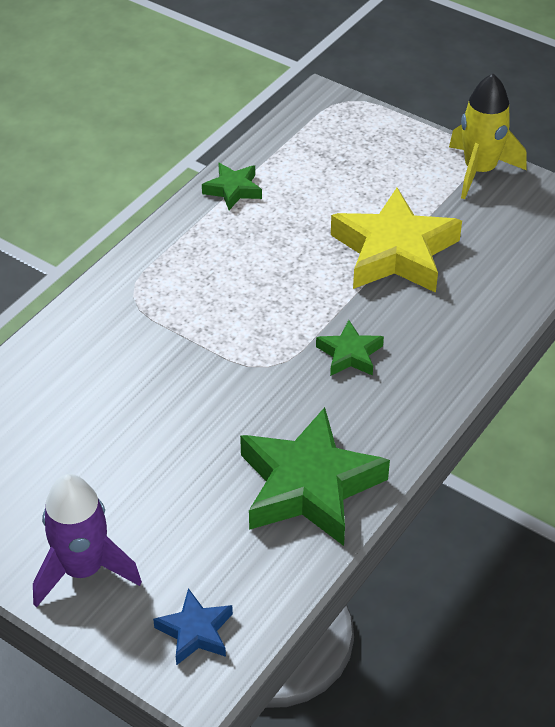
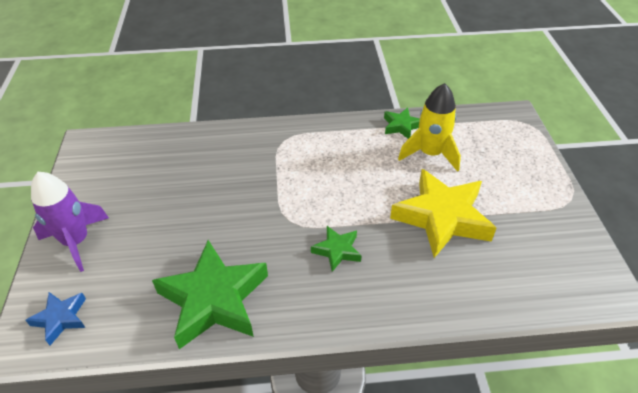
camera: 50 degrees right, 0 degrees up
(479, 171) = (561, 212): yellow rocket -> yellow rocket (430, 154)

